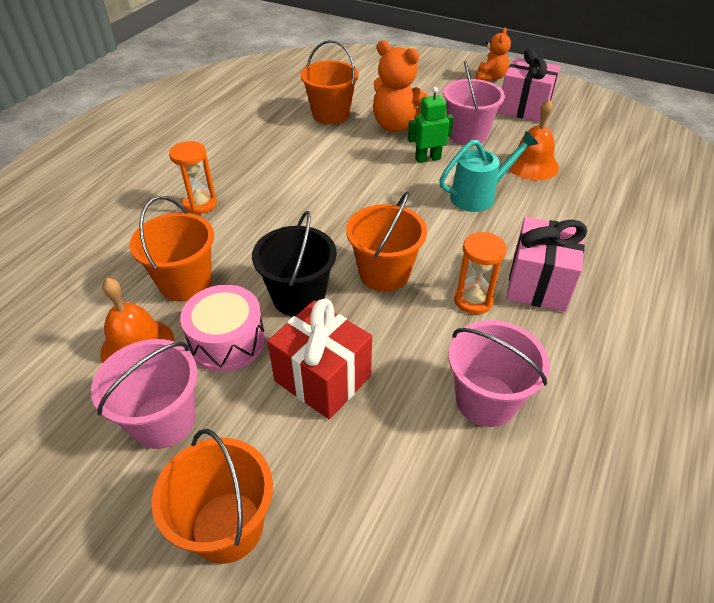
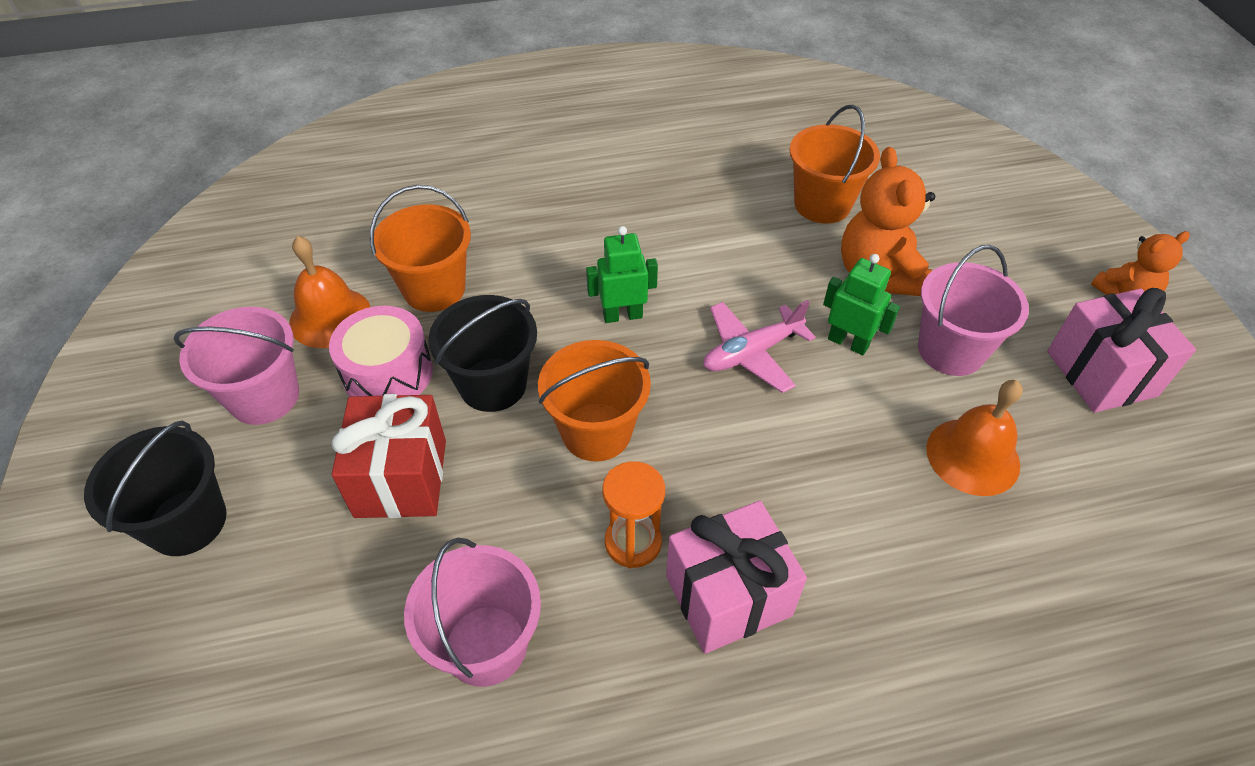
camera: 50 degrees right, 5 degrees up
(200, 204) = (550, 218): orange hourglass -> none
(227, 526) = (187, 522): orange bucket -> black bucket
(314, 218) = (622, 315): none -> green robot
(397, 190) = (751, 353): none -> pink plane
(478, 196) = (833, 437): turquoise watering can -> none

